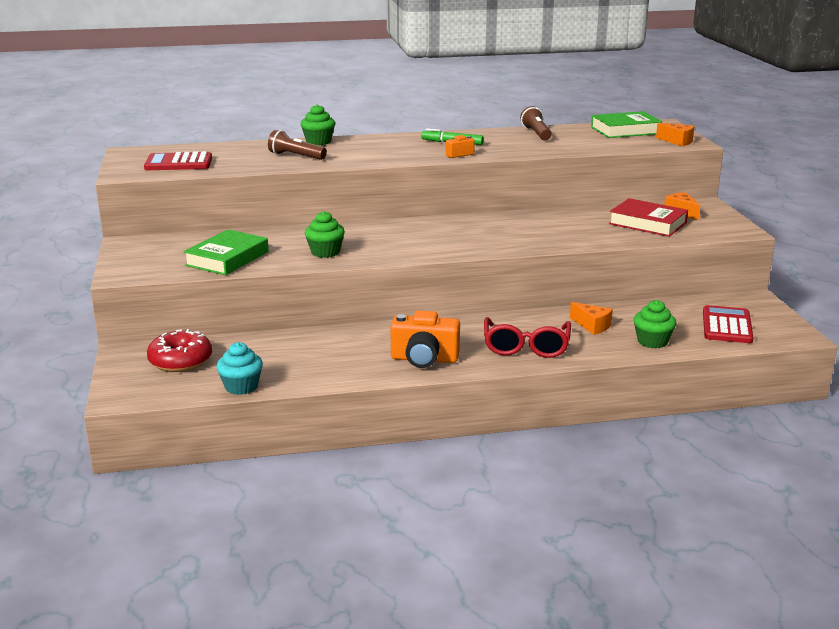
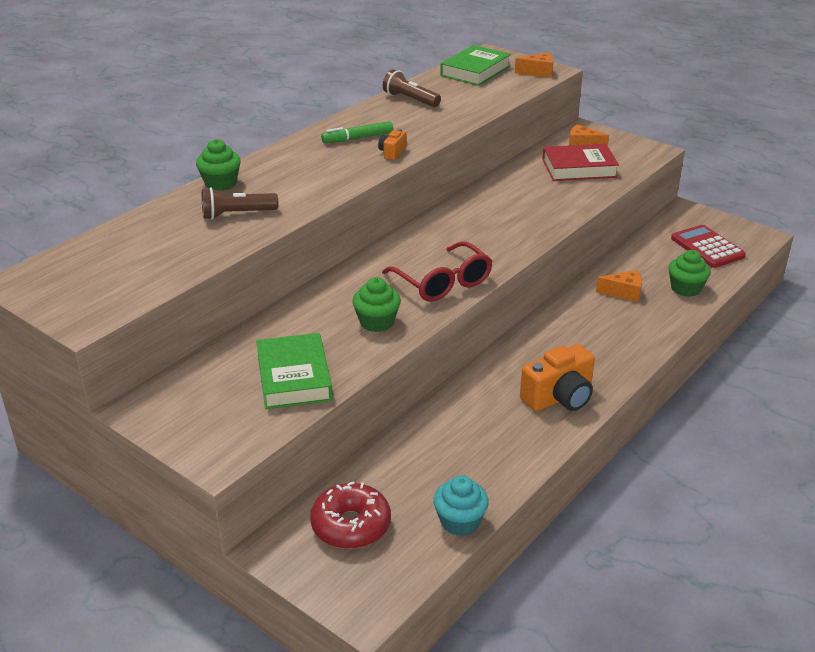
camera: 40 degrees left, 10 degrees up
(178, 163) = (120, 276): red calculator -> none
(526, 346) = (611, 341): red glasses -> red glasses (442, 282)

